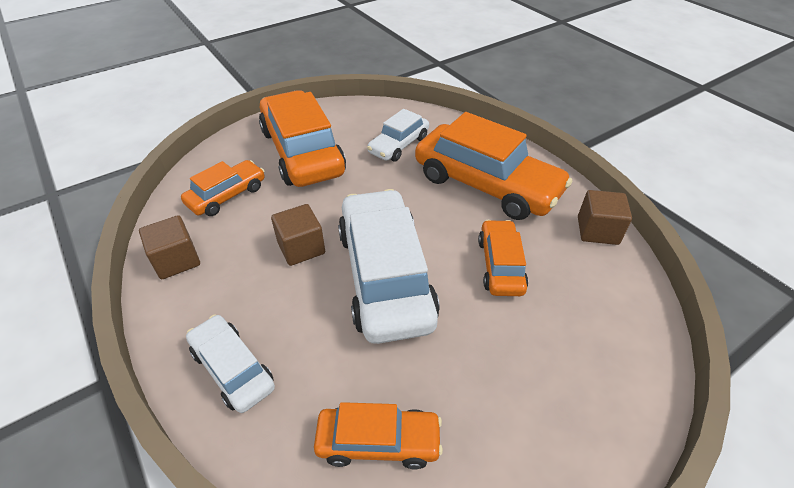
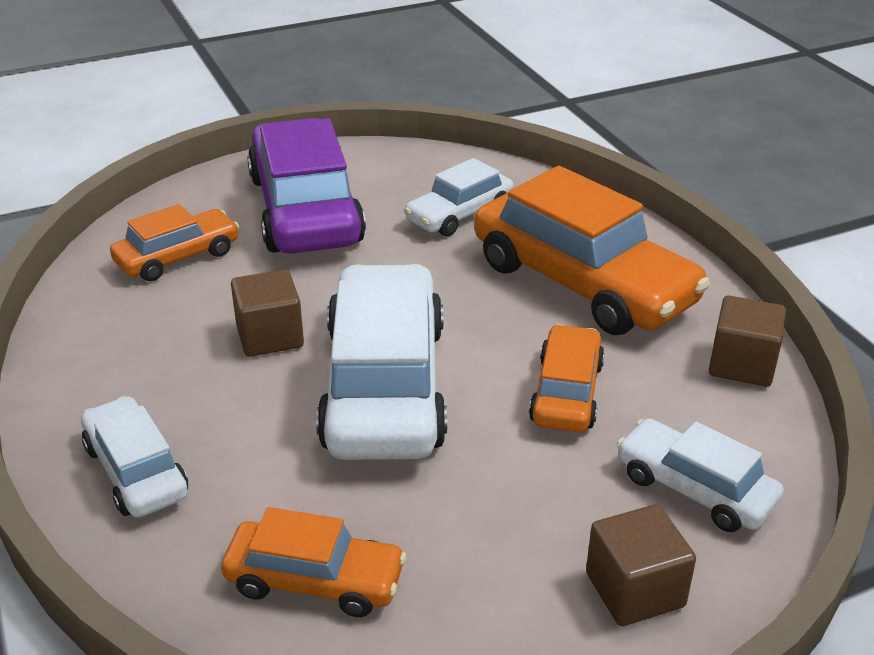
camera: 10 degrees right, 10 degrees down
(176, 260) = (87, 332): brown cube -> brown cube (635, 590)
(302, 152) = (305, 209): orange car -> purple car
(600, 326) = (694, 489): none -> white car

